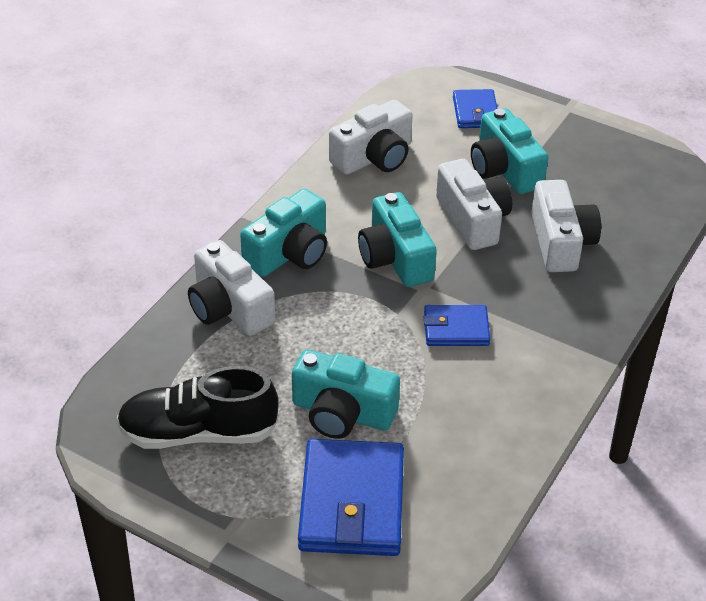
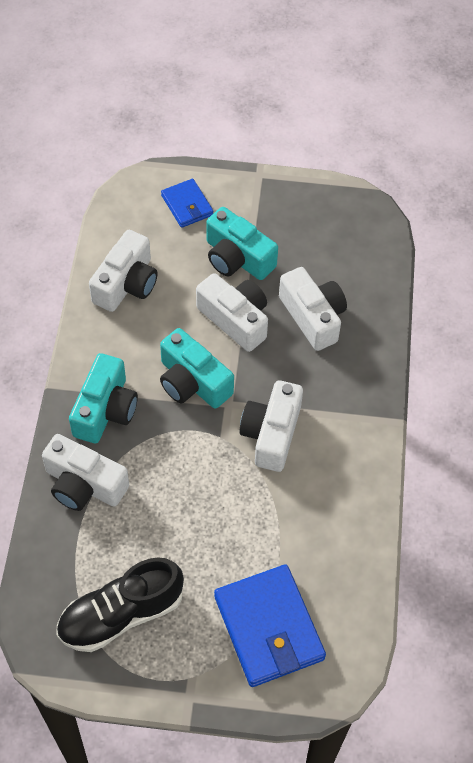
camera: 25 degrees left, 15 degrees up
(342, 413) = (222, 549): turquoise camera -> none
(456, 329) = (271, 434): blue wallet -> white camera

